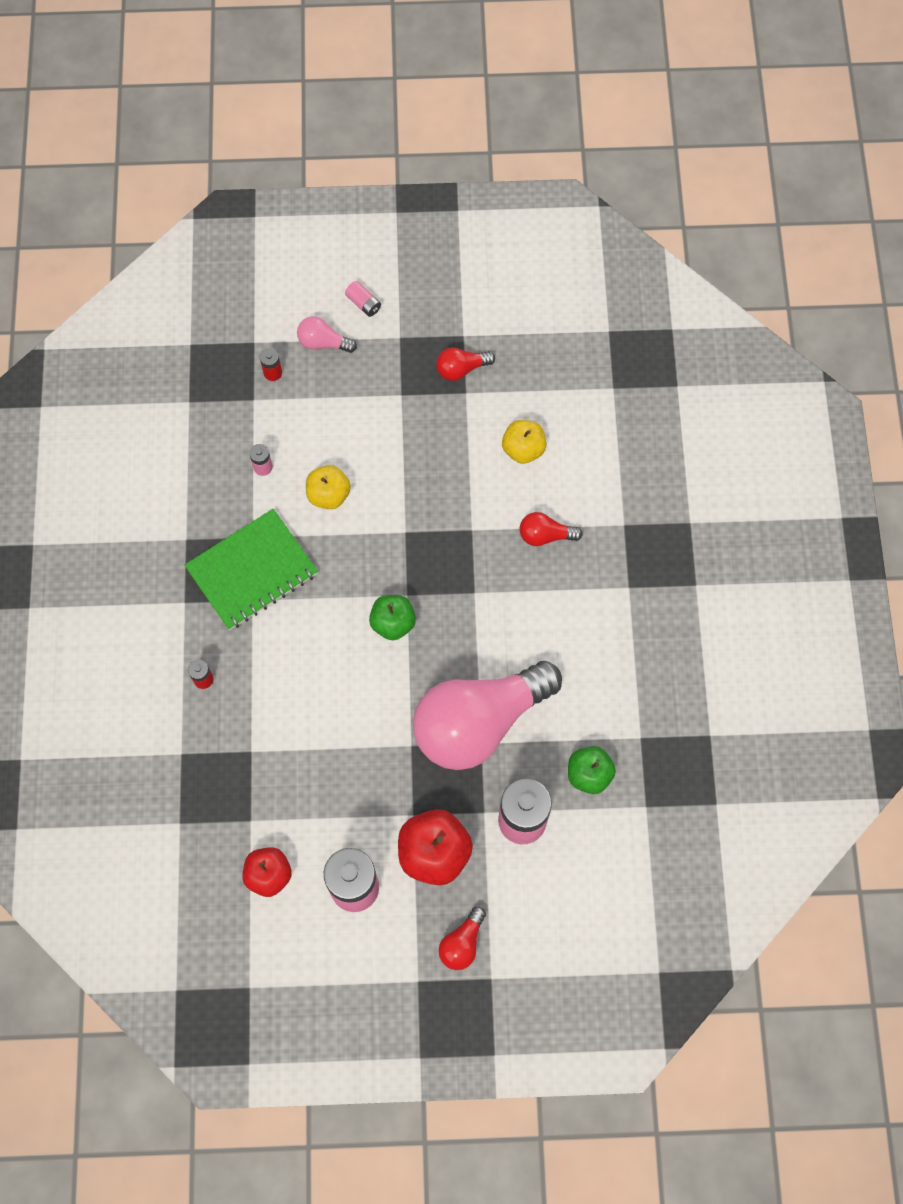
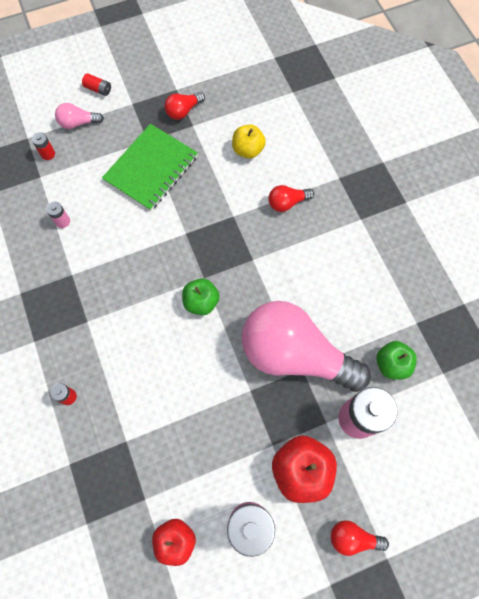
camera: 20 degrees left, 0 degrees up
(252, 571) = (79, 300): green notebook -> green notebook (151, 169)
(329, 495) = (119, 225): yellow apple -> none
(363, 303) = (98, 89): pink battery -> red battery
(462, 943) = (352, 538): red light bulb -> red light bulb turned 90 degrees clockwise
(478, 723) = (294, 354): pink light bulb -> pink light bulb turned 75 degrees clockwise

